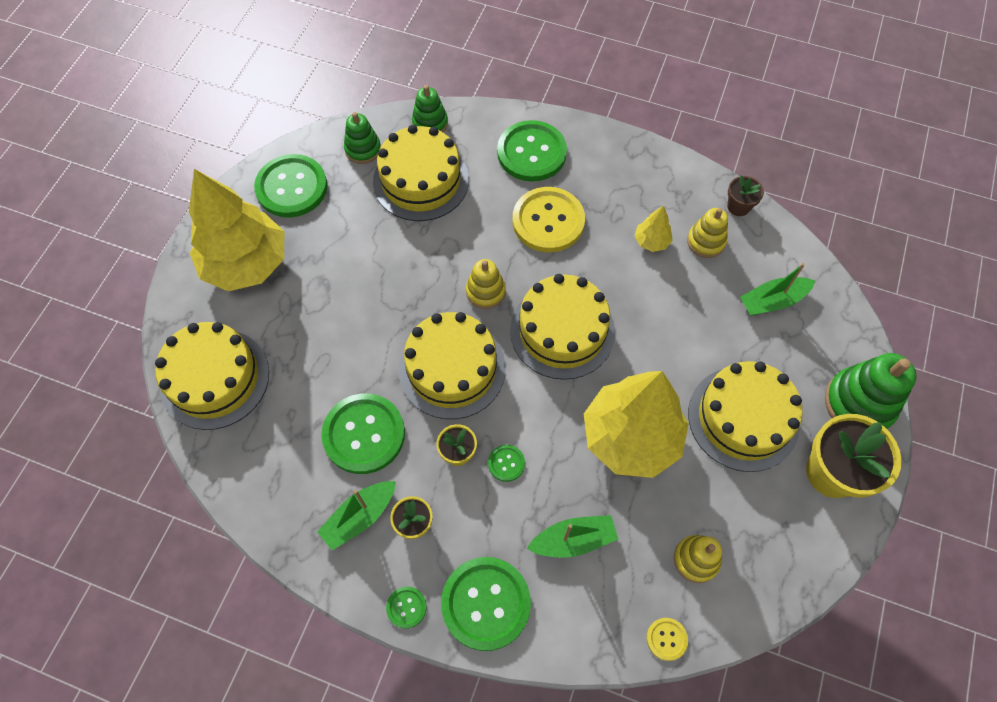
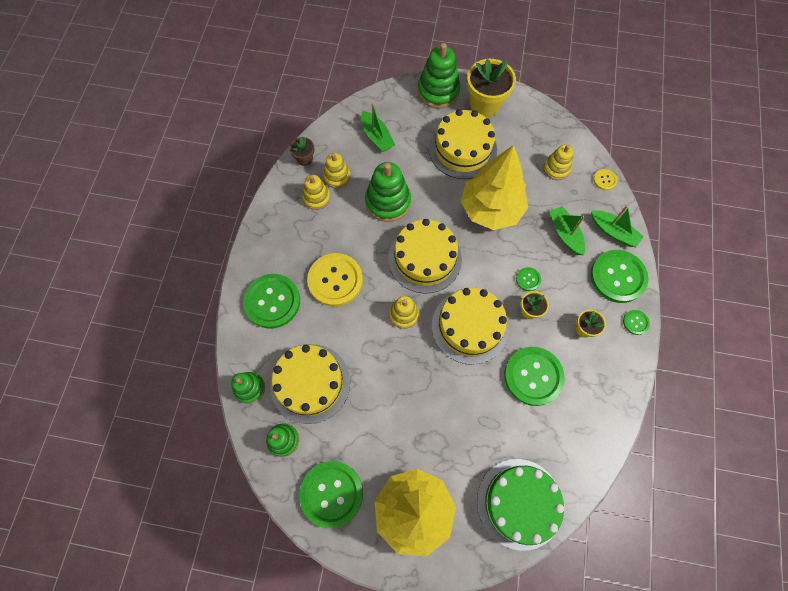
camera: 100 degrees left, 5 degrees up
(215, 378) = (519, 503): yellow cake -> green cake
(360, 517) = (590, 365): green boat -> green boat (613, 232)
(651, 241) = (342, 210): yellow tree -> none
(658, 299) = (388, 202): none -> green stacking toy
(674, 214) = (317, 198): none -> yellow stacking toy

